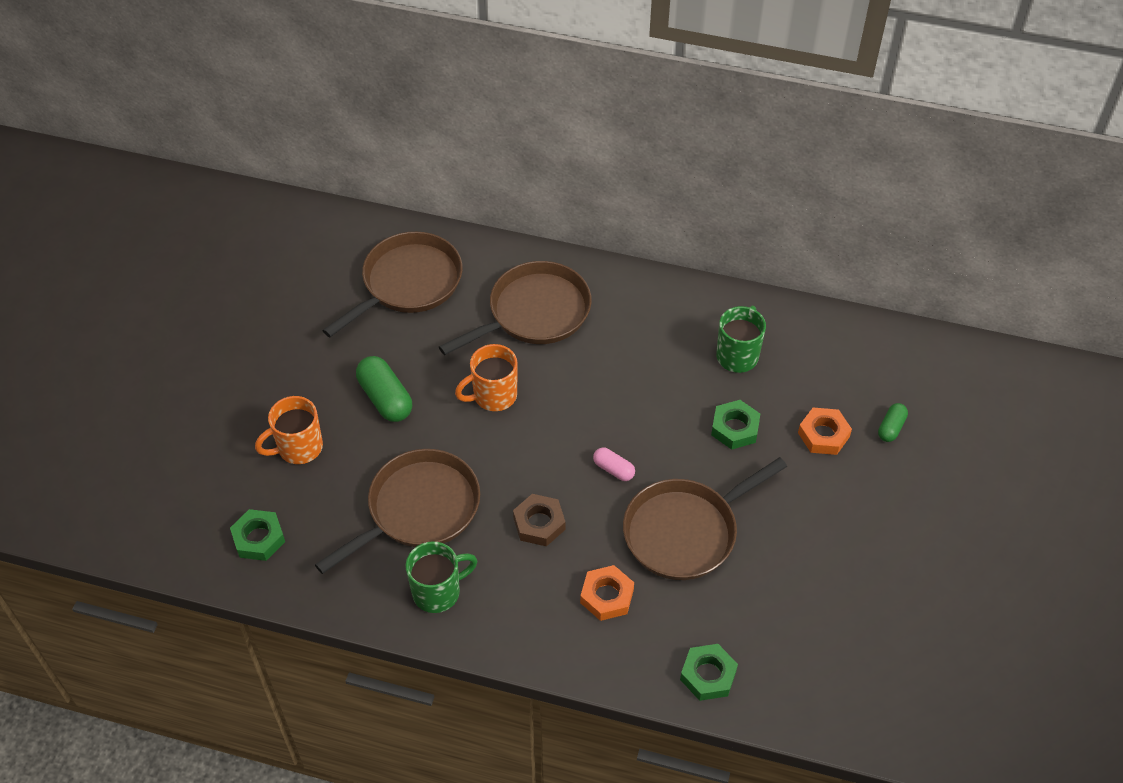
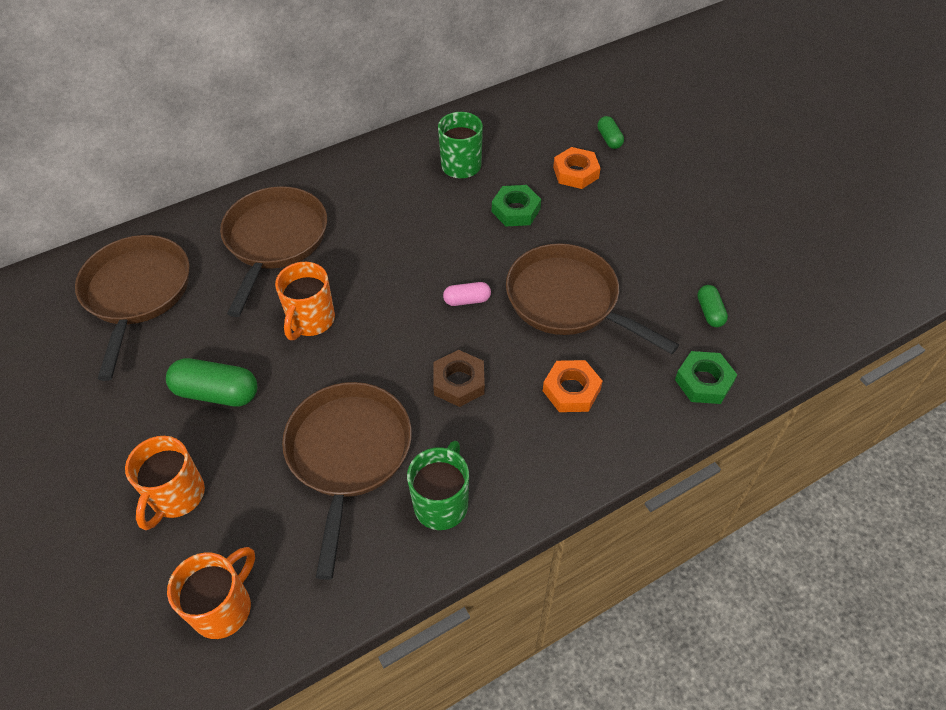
camera: 45 degrees left, 0 degrees up
(259, 538) = (224, 607): green nut -> orange mug
(685, 531) = (568, 300): brown pan -> brown pan turned 120 degrees clockwise
(782, 632) = (709, 312): none -> green capsule

